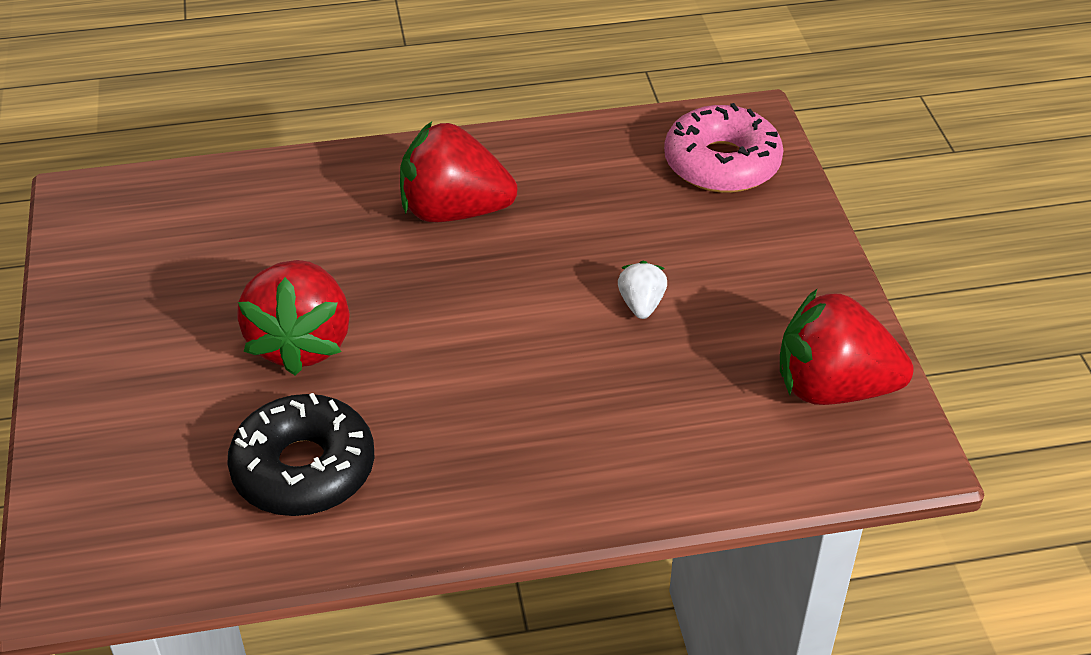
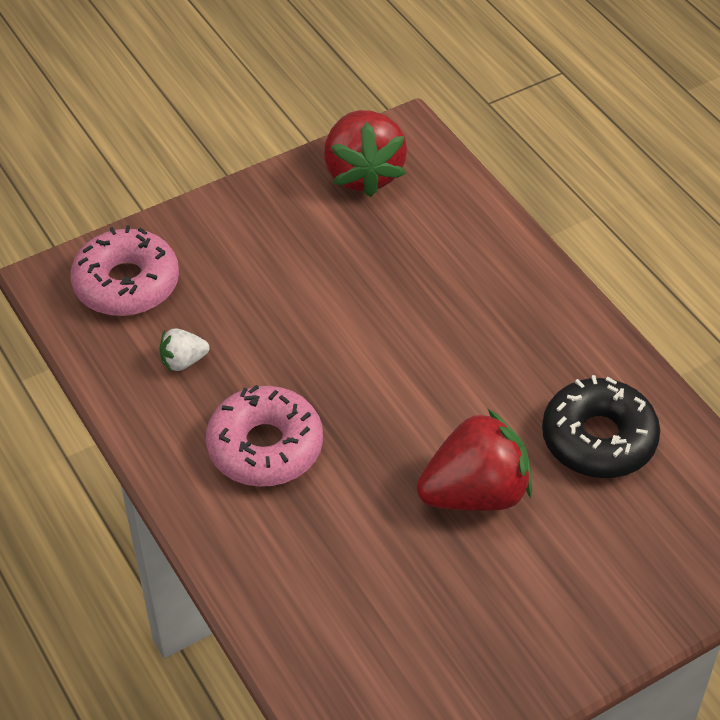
camera: 110 degrees left, 5 degrees up
(454, 211) = (265, 447): red strawberry -> pink donut
(641, 305) = (327, 293): white strawberry -> white strawberry (183, 361)

